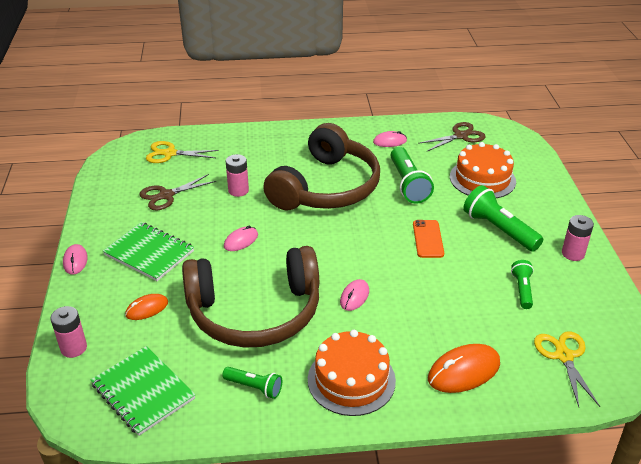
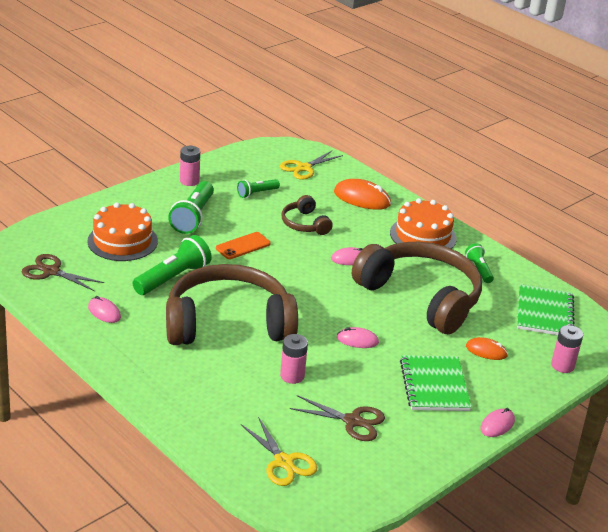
camera: 130 degrees left, 5 degrees down
(439, 296) = (304, 224): none -> brown headphones

